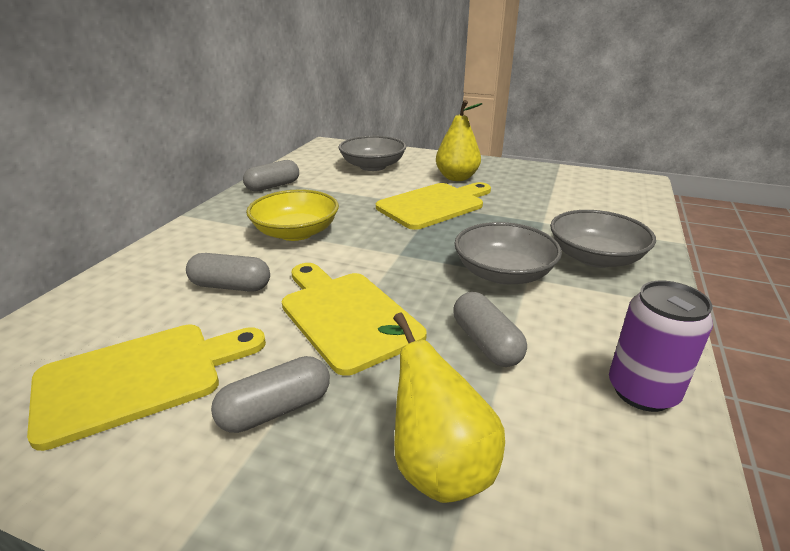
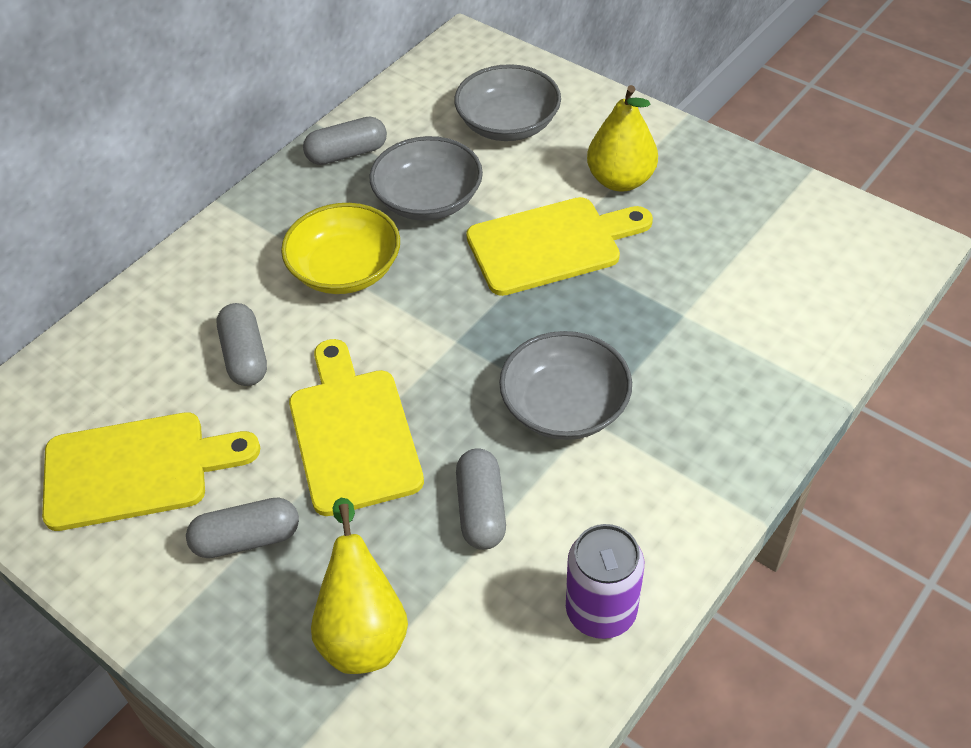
camera: 20 degrees right, 20 degrees up
(231, 286) = (245, 356): grey capsule -> grey capsule turned 45 degrees clockwise
(595, 257) = (701, 404): grey bowl -> grey bowl (428, 199)

